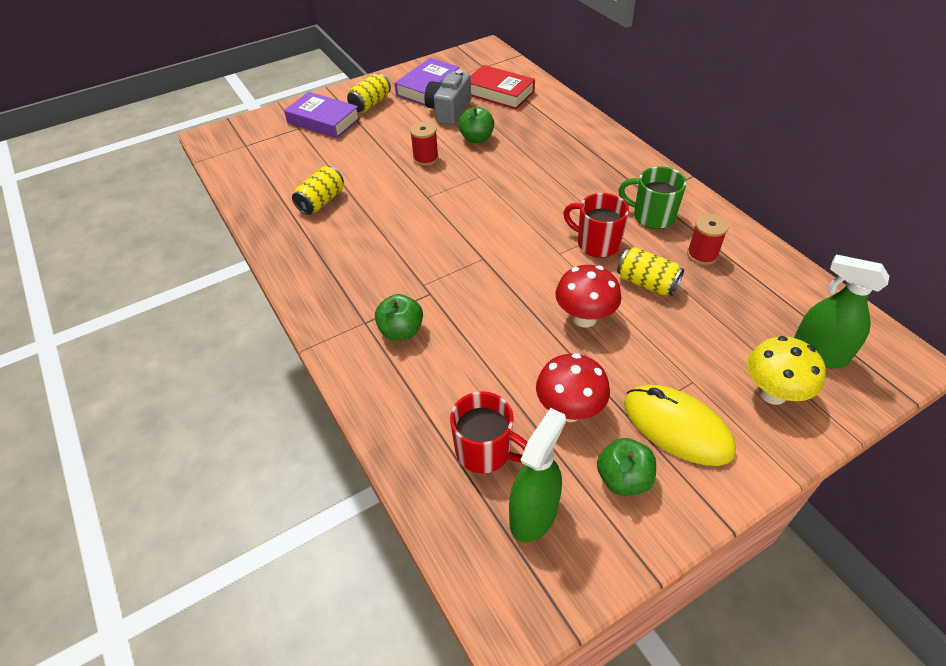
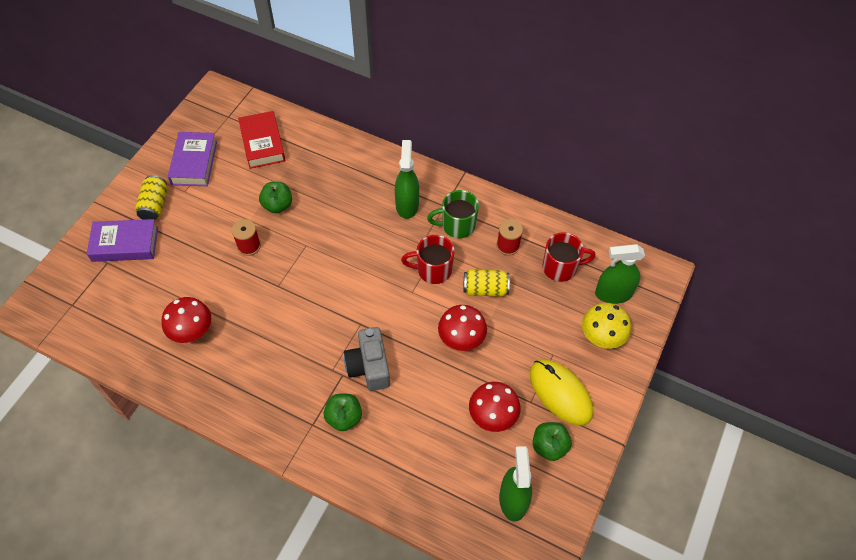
camera: 35 degrees left, 10 degrees up
(321, 201) = (192, 332): yellow can -> red mushroom
(449, 111) = (232, 183): grey camera -> grey camera (369, 366)
(485, 451) = (459, 475): red mug -> red mug (560, 268)
(499, 92) = (263, 143): red book -> red book turned 75 degrees clockwise
(607, 181) = (407, 205): none -> green spray bottle
(677, 427) = (560, 393): yellow mouse -> yellow mouse turned 45 degrees clockwise

